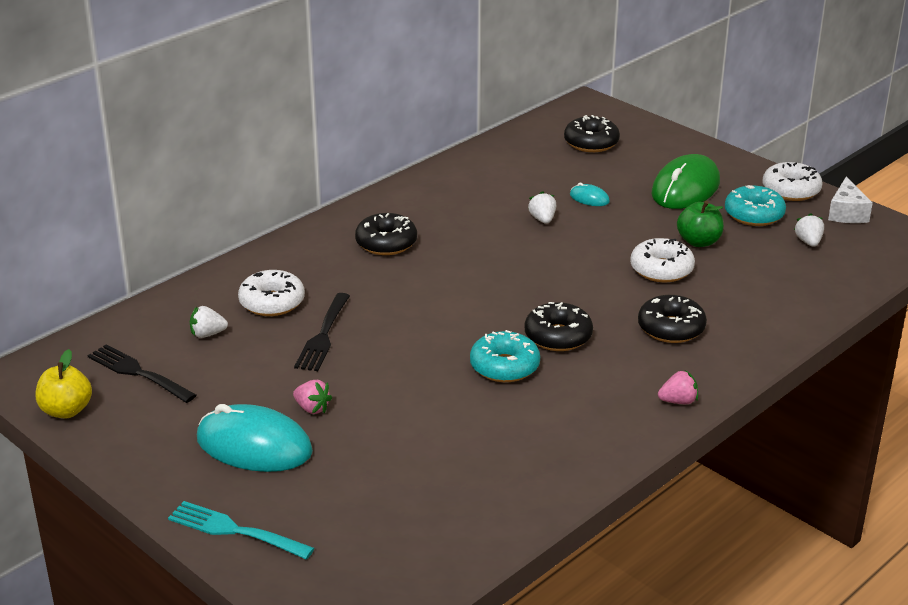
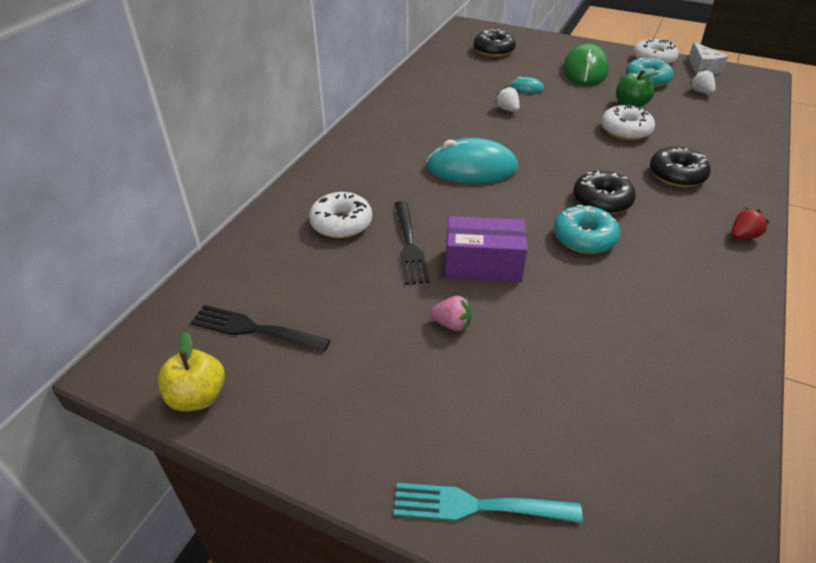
camera: 20 degrees left, 10 degrees up
(207, 334) = (300, 269): white strawberry -> none
(254, 445) = (424, 384): turquoise mouse -> turquoise mouse (472, 168)
(380, 368) = (483, 265): none -> purple box
(386, 243) = (402, 150): black donut -> none
(678, 401) = (743, 236): pink strawberry -> red strawberry

